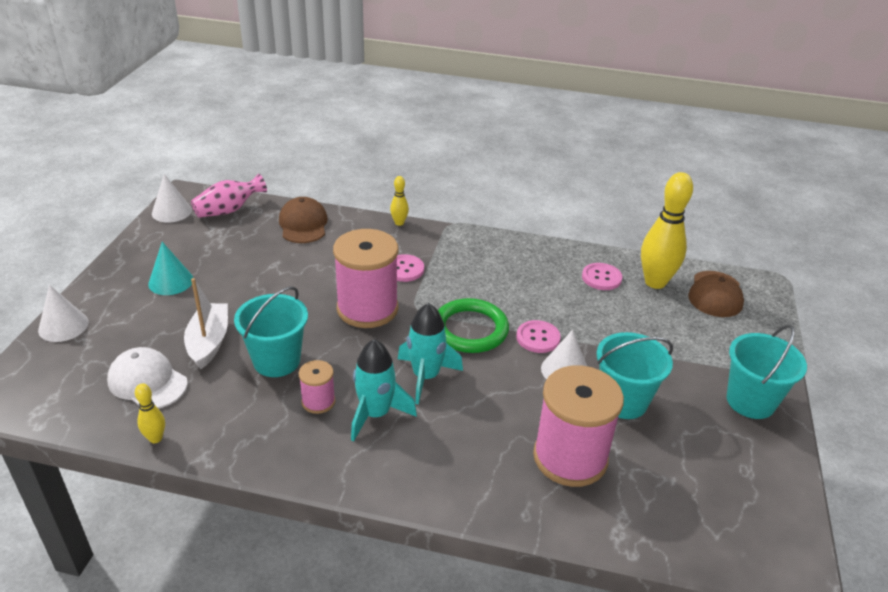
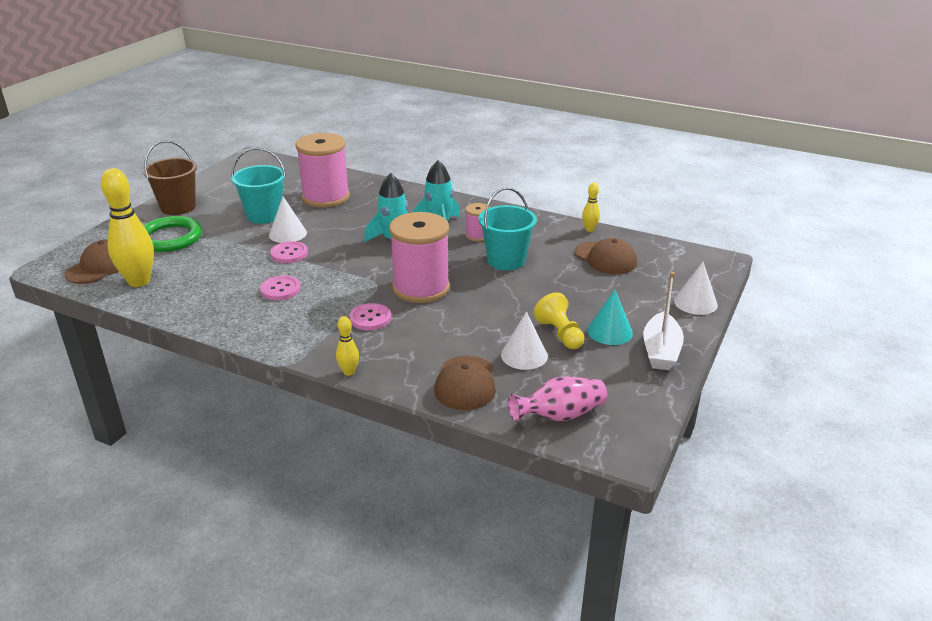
camera: 165 degrees left, 5 degrees down
(147, 382) = (605, 258): white cap -> brown cap
(171, 211) = (635, 422): white cone -> white cone (524, 355)
(209, 342) = (562, 278): white boat -> white boat (661, 351)
(220, 273) = (560, 334): none -> yellow pawn
(470, 329) = (340, 264): green ring -> green ring (170, 238)
(601, 278) = (184, 290): pink button -> pink button (280, 289)
(750, 401) = (178, 207): turquoise bucket -> brown bucket

